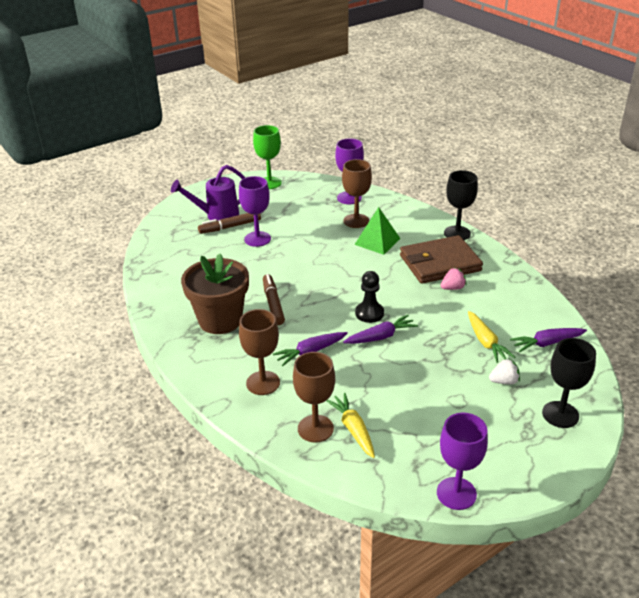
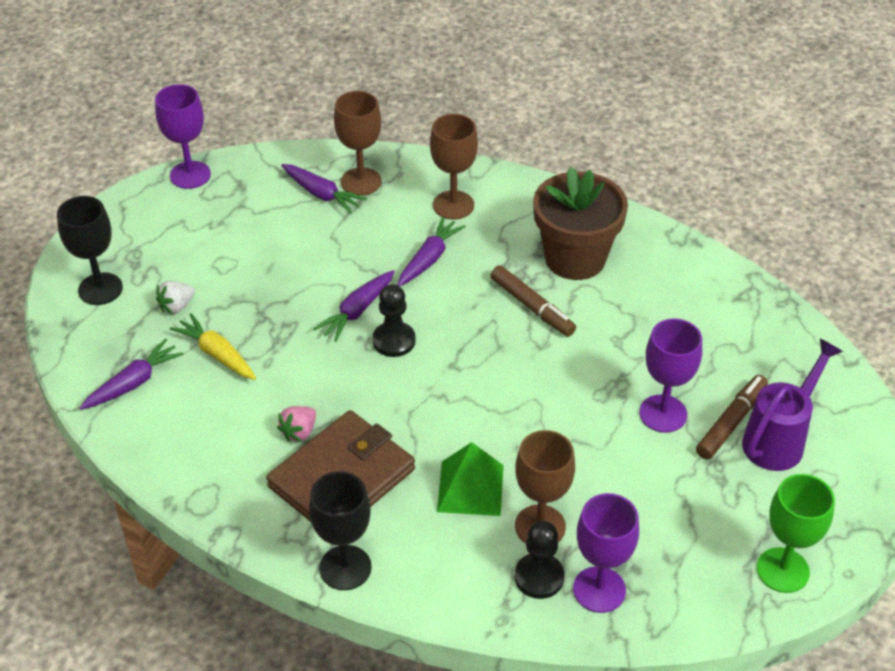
camera: 150 degrees right, 10 degrees up
(353, 430) = (321, 194): yellow carrot -> purple carrot
(371, 207) = (539, 577): none -> black pawn

